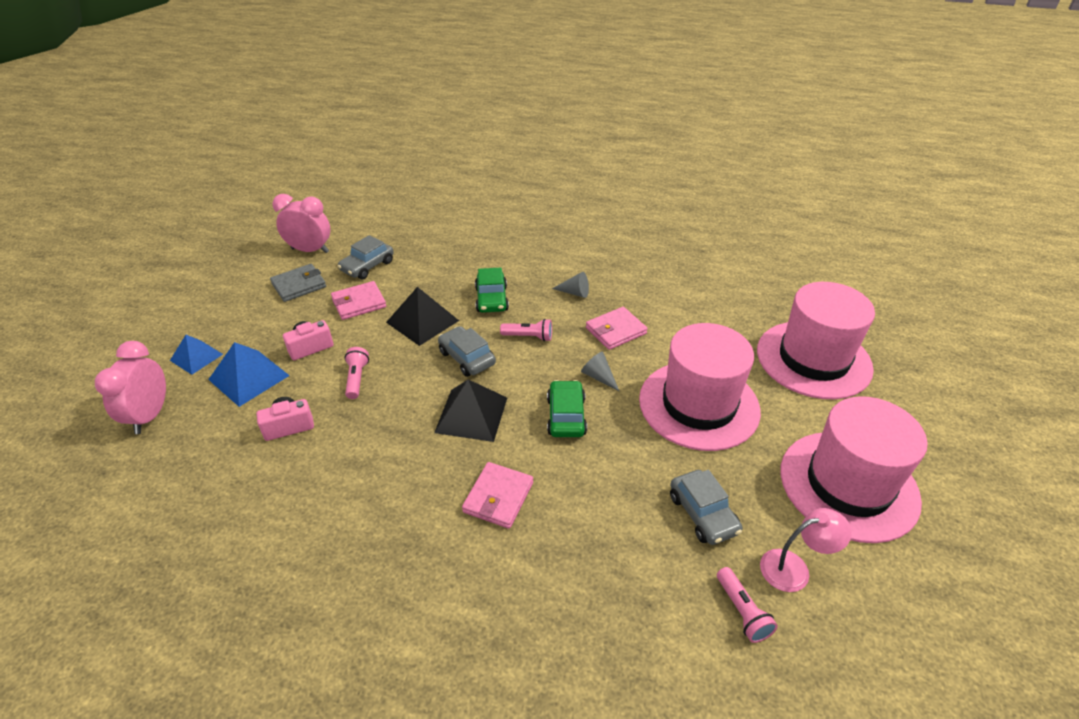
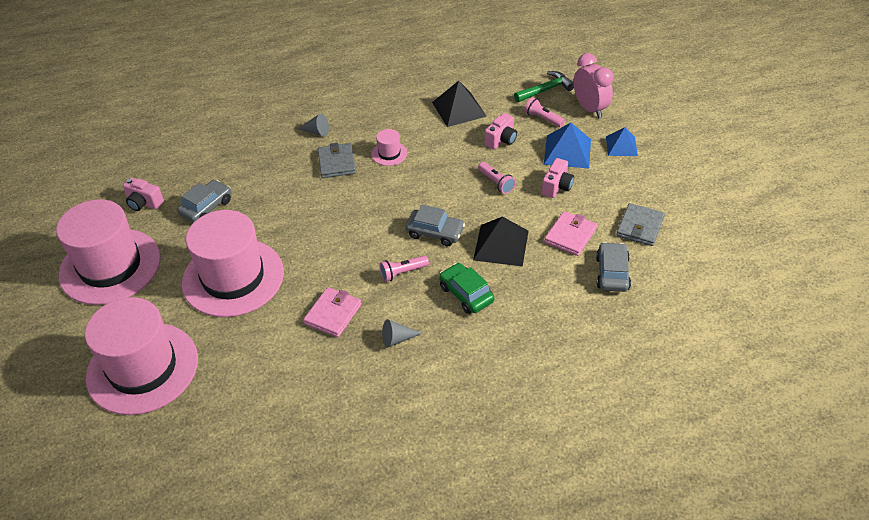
camera: 150 degrees right, 5 degrees up
(147, 471) = (545, 90): none -> green hammer
(310, 250) = (685, 263): pink clock -> none
(425, 476) = (389, 153): none -> pink hat
(471, 415) = (393, 197): black pyramid -> black pyramid (458, 109)
(498, 497) = (336, 163): pink wallet -> grey wallet
(566, 416) = (328, 225): green car -> none
(598, 377) = (322, 265): grey cone -> grey cone (316, 132)
(703, 514) = (206, 207): grey car -> grey car turned 90 degrees clockwise
(742, 611) = (171, 172): pink flashlight -> pink flashlight (542, 118)
(794, 568) = (144, 203): pink lamp -> pink camera

